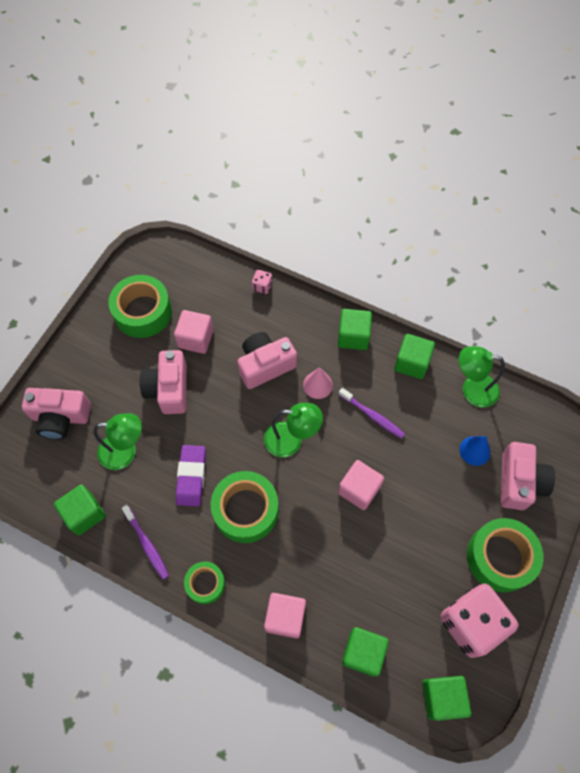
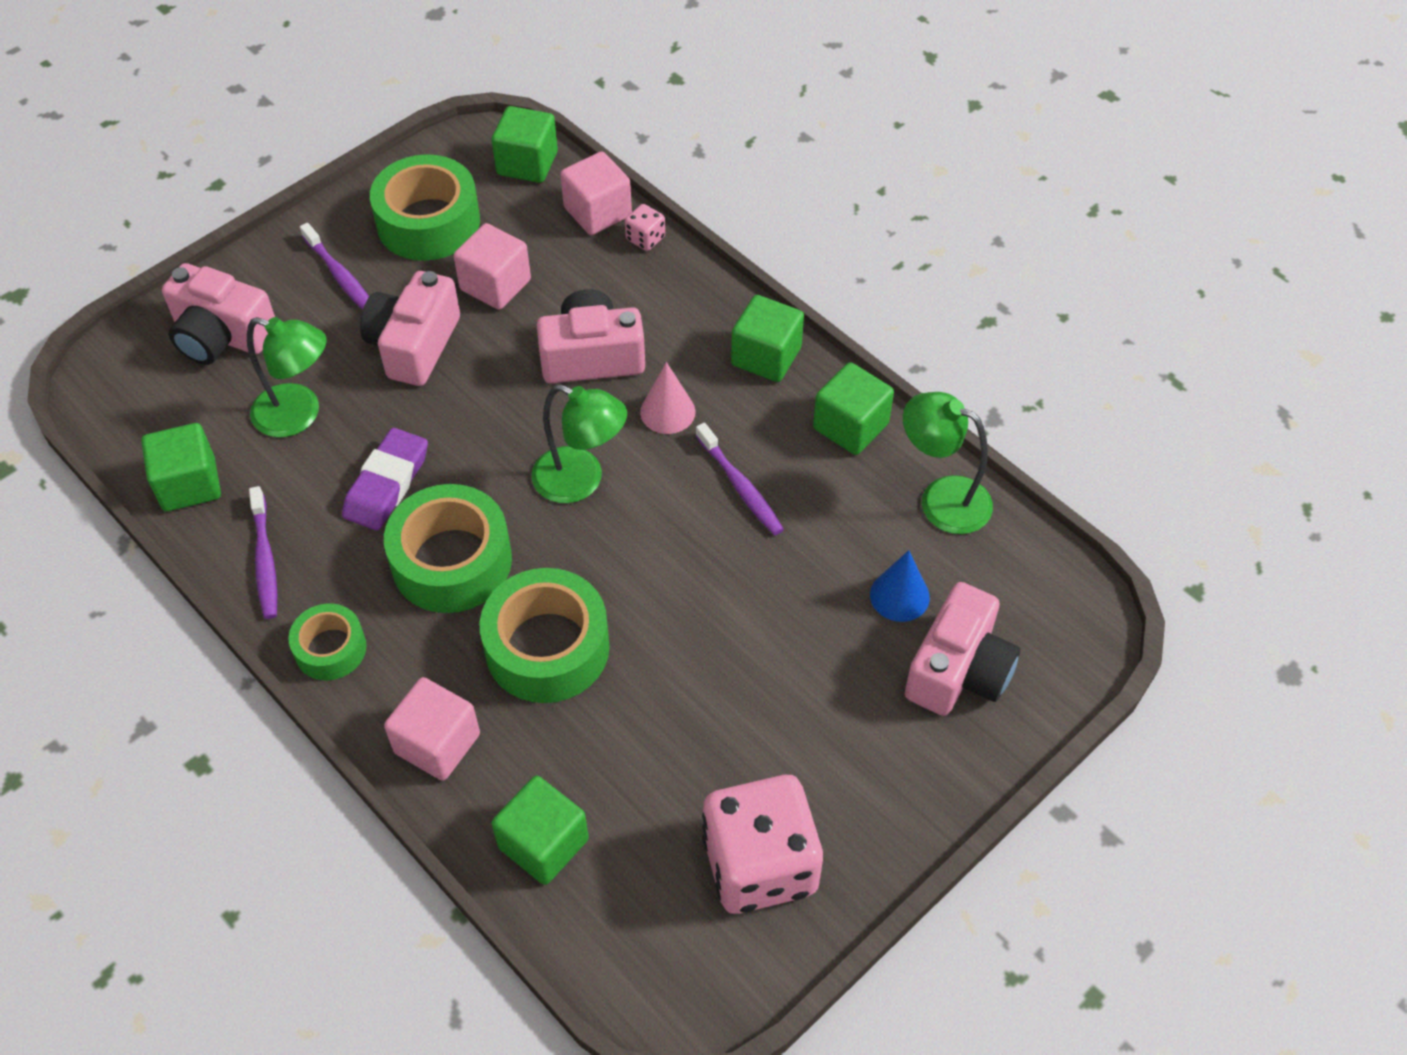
camera: 20 degrees right, 10 degrees down
(109, 360) = (340, 276): none -> purple toothbrush
(359, 489) = (661, 591): pink cube -> pink cube (597, 212)
(442, 697) = (649, 963): green cube -> green cube (527, 163)
(500, 557) = (864, 778): green tape -> green tape (547, 647)

